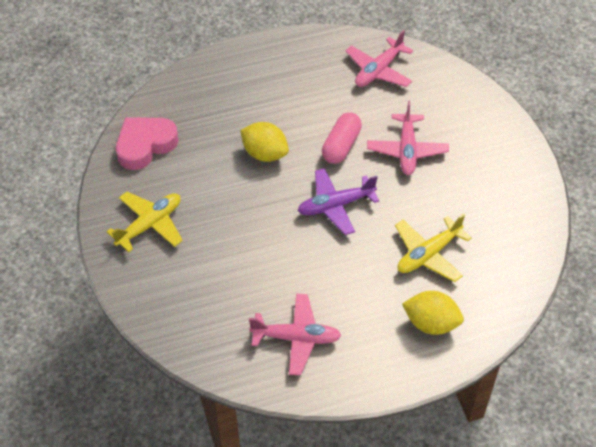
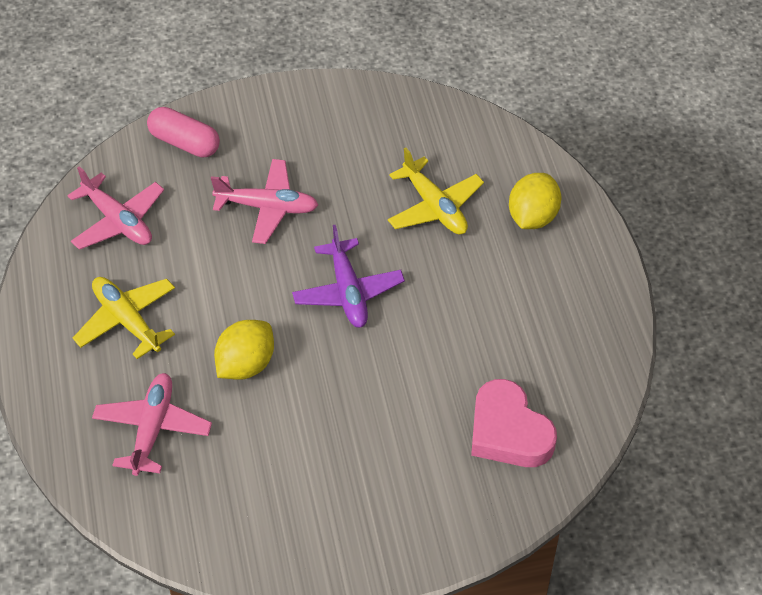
camera: 85 degrees left, 0 degrees up
(145, 145) = (202, 516): pink heart -> pink heart (508, 431)
(150, 225) = (353, 512): yellow plane -> yellow plane (127, 321)
(296, 338) = (547, 350): pink plane -> pink plane (152, 429)
(341, 146) = (247, 276): pink capsule -> pink capsule (184, 143)

